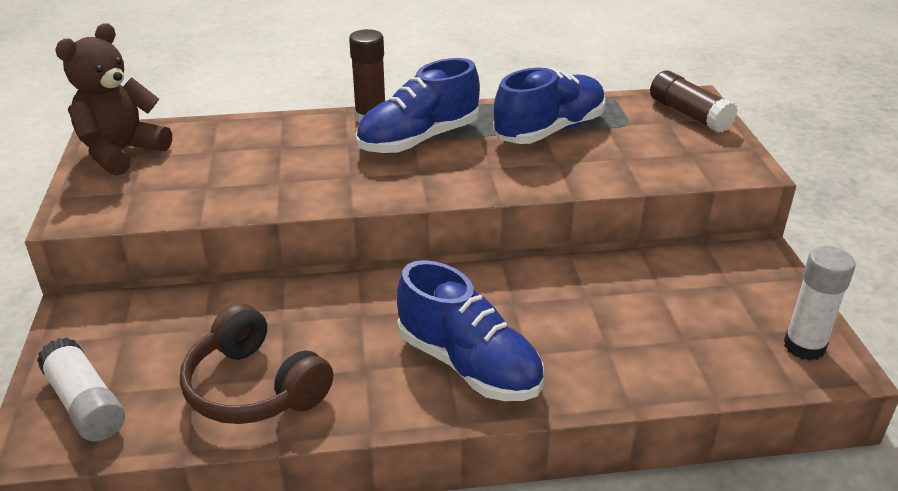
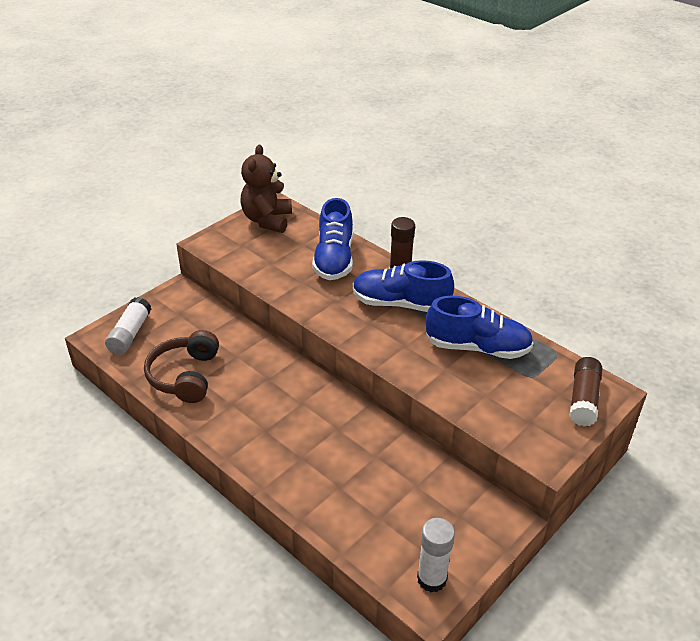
camera: 50 degrees right, 5 degrees up
(121, 153) = (267, 220): brown teddy bear -> brown teddy bear turned 75 degrees counterclockwise
(468, 364) = (270, 439): blue shoe -> blue shoe (334, 259)

